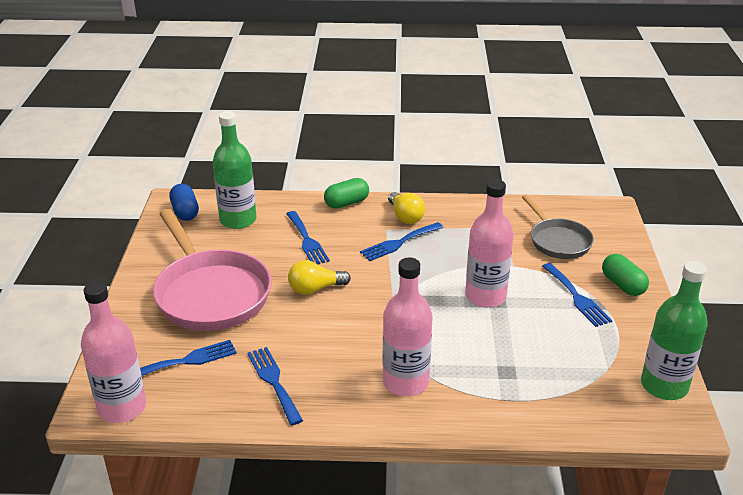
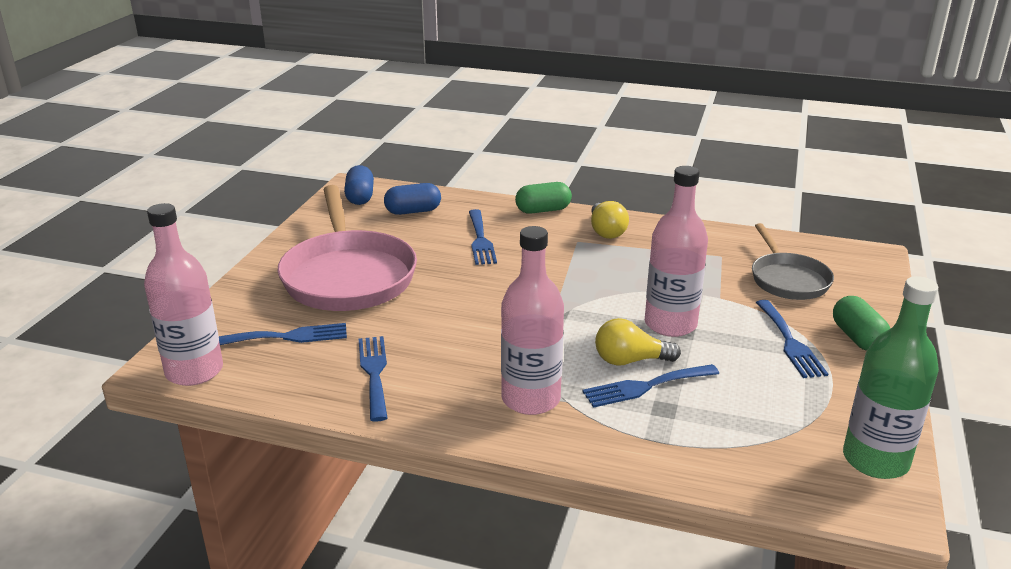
camera: 15 degrees right, 5 degrees down
(238, 220) = (413, 211): green bottle -> blue capsule
(315, 289) = (467, 288): yellow light bulb -> yellow light bulb (630, 360)
(399, 243) = (587, 256): blue fork -> blue fork (645, 386)

